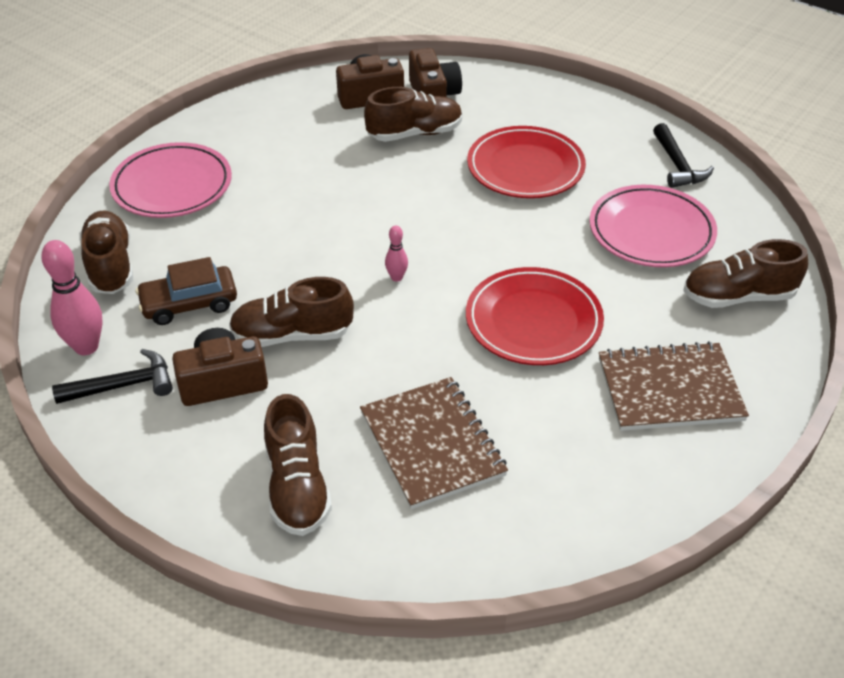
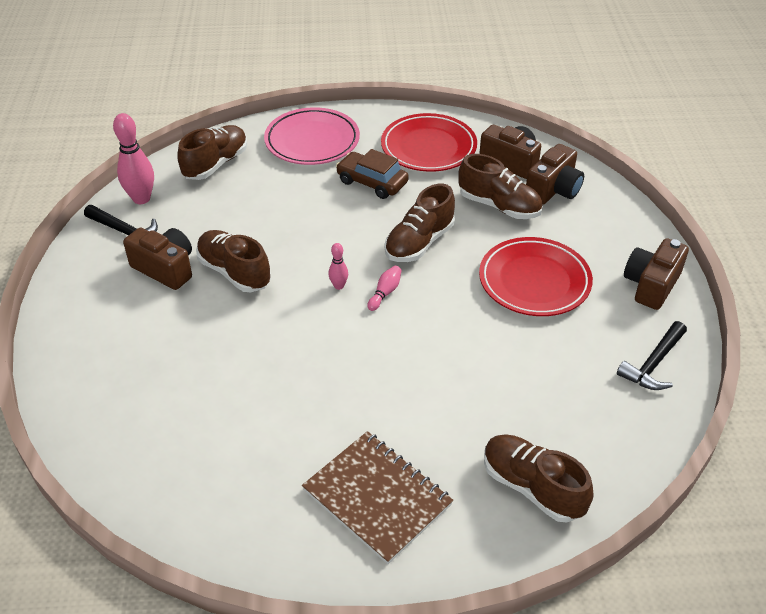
camera: 50 degrees right, 0 degrees up
(189, 304) = (217, 214): brown car -> brown car (372, 182)
(297, 487) = (108, 354): brown shoe -> brown shoe (419, 243)
(432, 444) = (199, 395): brown notebook -> none
(439, 255) = (385, 293): none -> pink bowling pin
(533, 321) = (369, 379): red plate -> red plate (428, 147)
(597, 117) = (651, 285): none -> brown camera
(651, 231) = (548, 391): pink plate -> none

